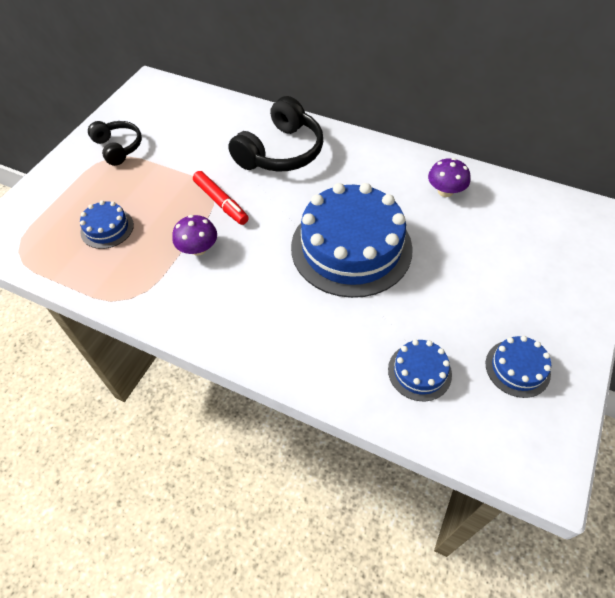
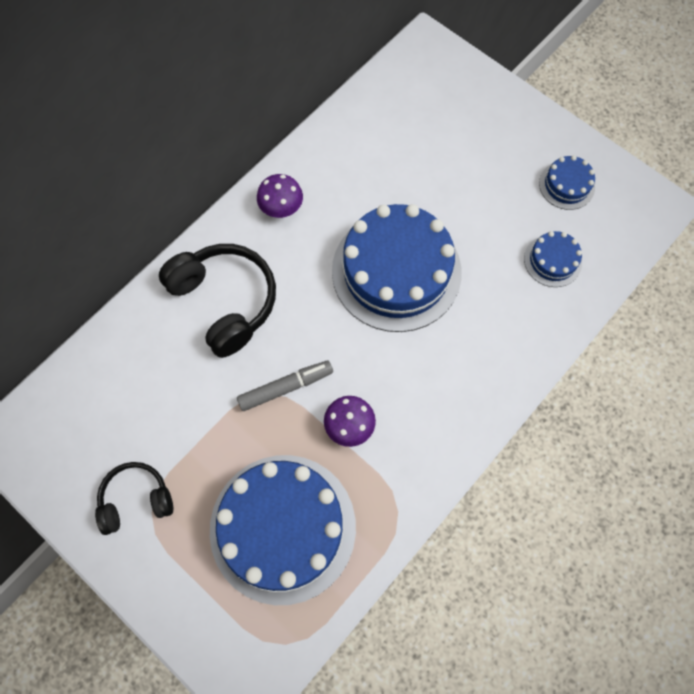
camera: 75 degrees left, 15 degrees up
(107, 228) = (283, 528): blue cake -> blue cake, size x2.23
(221, 202) = (285, 387): red marker -> grey marker
(445, 191) = (349, 158): purple mushroom -> purple mushroom (281, 207)

